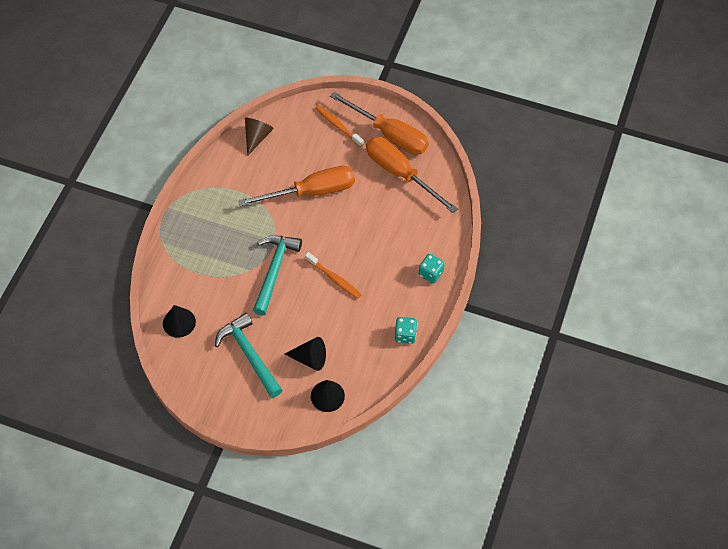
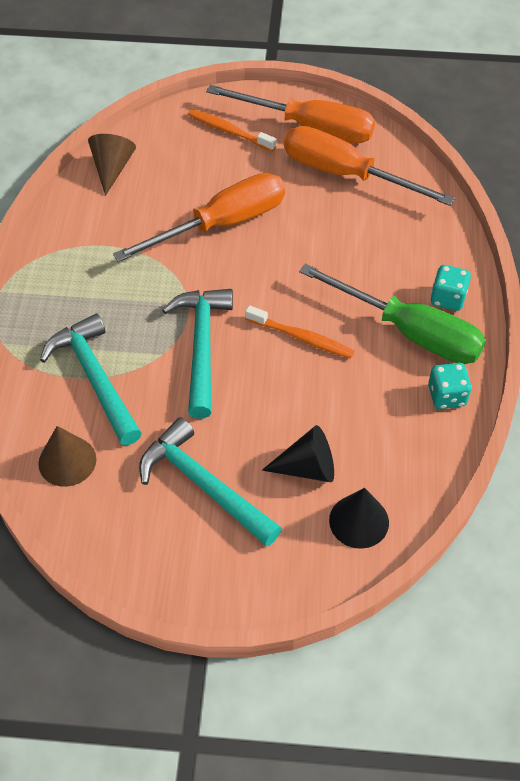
camera: 15 degrees left, 5 degrees down
(179, 322) = (67, 461): black cone -> brown cone
(208, 276) = (95, 378): none -> turquoise hammer
(399, 290) = (409, 332): none -> green screwdriver

